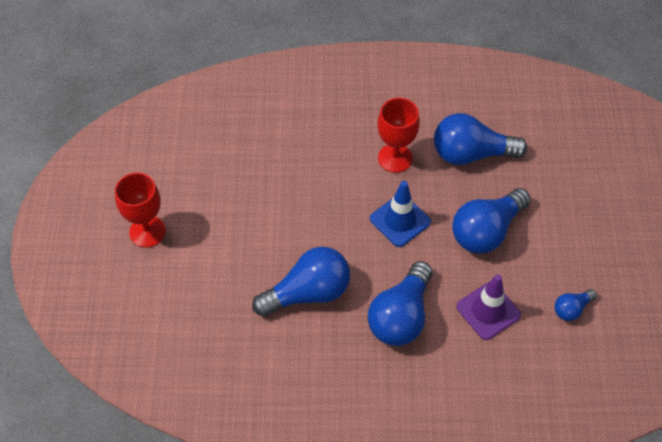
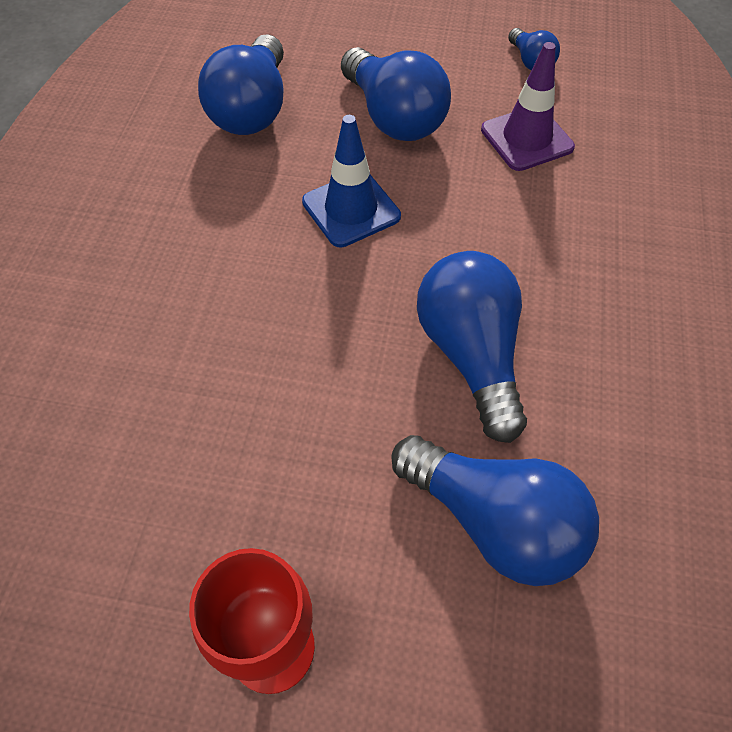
camera: 80 degrees left, 0 degrees up
(395, 158) = (228, 196): red goblet -> none
(401, 316) = (528, 236): blue light bulb -> blue light bulb (495, 522)

